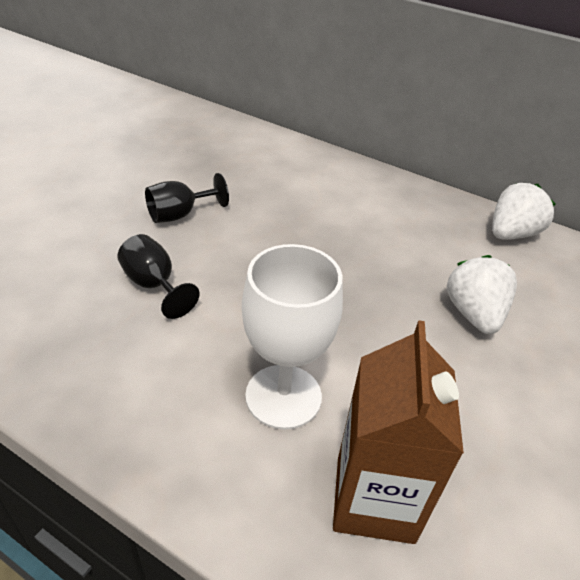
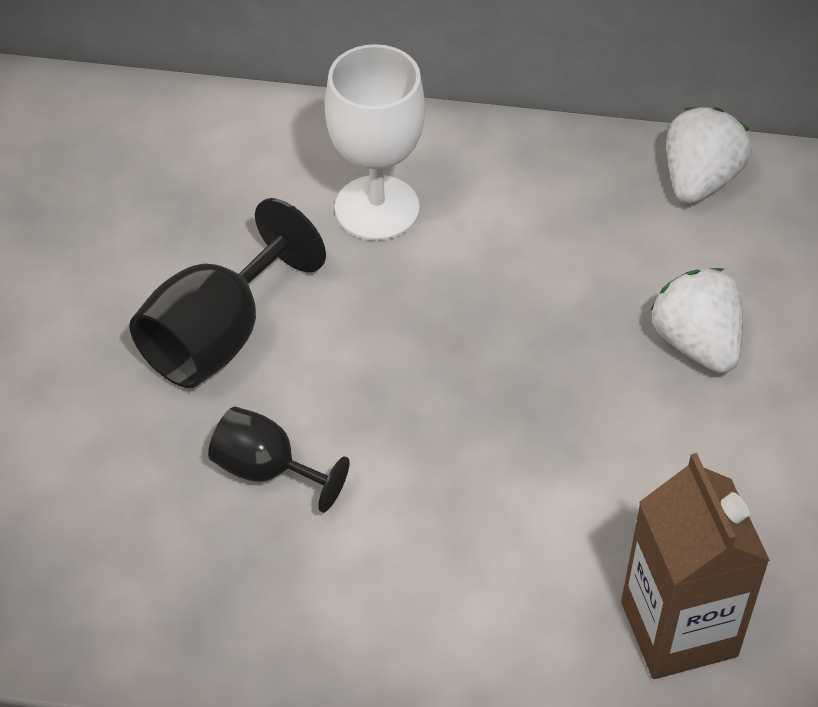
camera: 20 degrees left, 10 degrees up
(179, 215) = (217, 336): black goblet -> black goblet, size x1.61
(283, 396) = (523, 555): white goblet -> white goblet (377, 208)

